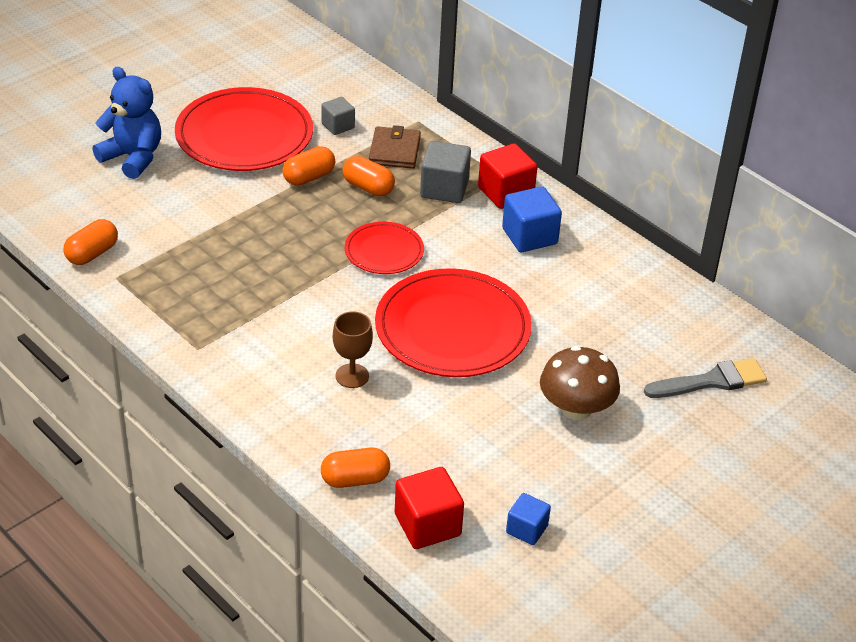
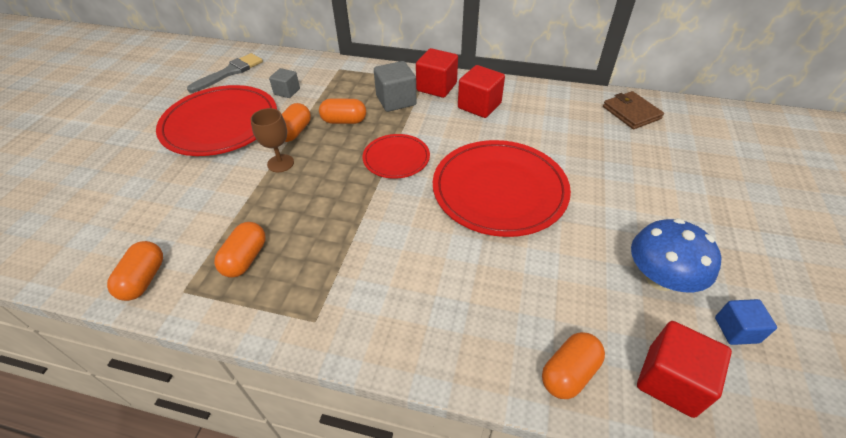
camera: 30 degrees left, 5 degrees up
(133, 157) = (134, 177): blue teddy bear -> none
(179, 276) = (245, 258): none -> orange capsule
(352, 376) = (468, 270): brown goblet -> brown goblet (280, 163)
(394, 151) = (340, 91): brown wallet -> brown wallet (631, 113)
(512, 466) = (660, 278): none -> blue mushroom
(529, 236) = (479, 106): blue cube -> red cube
(576, 408) = (641, 205): brown mushroom -> none
(711, 381) = (685, 143): grey brush -> grey brush (229, 72)

